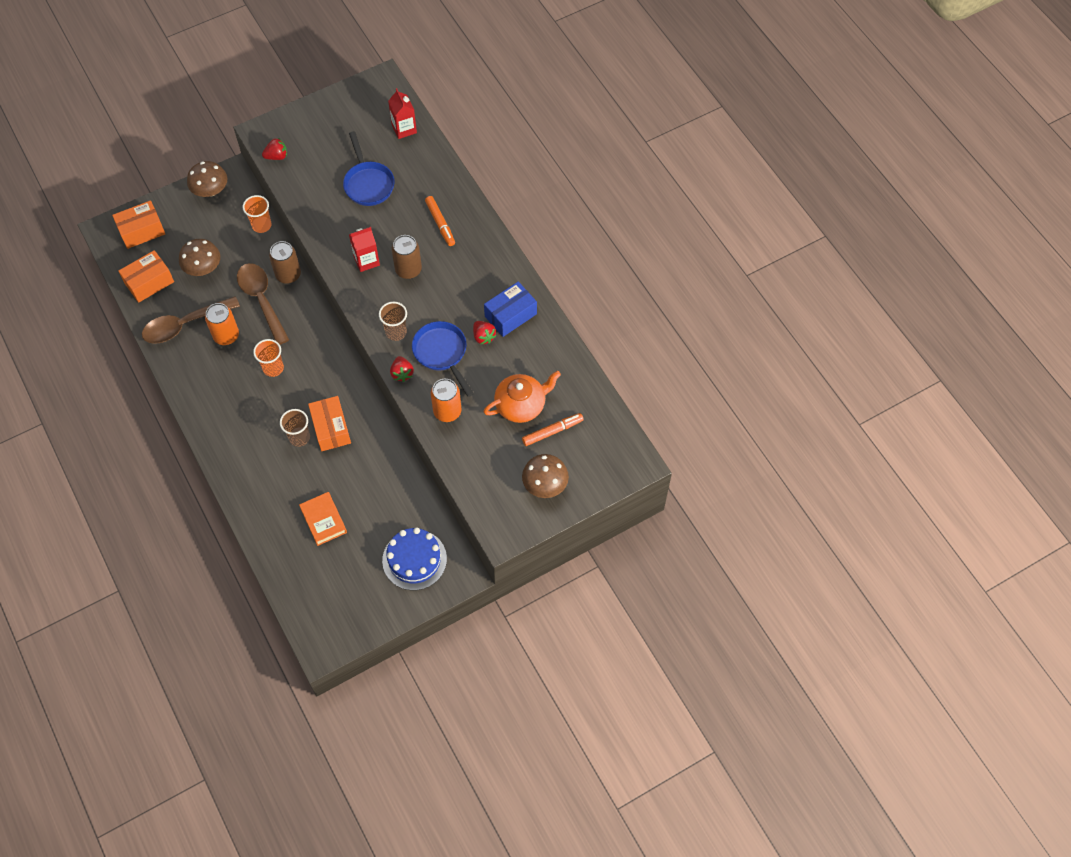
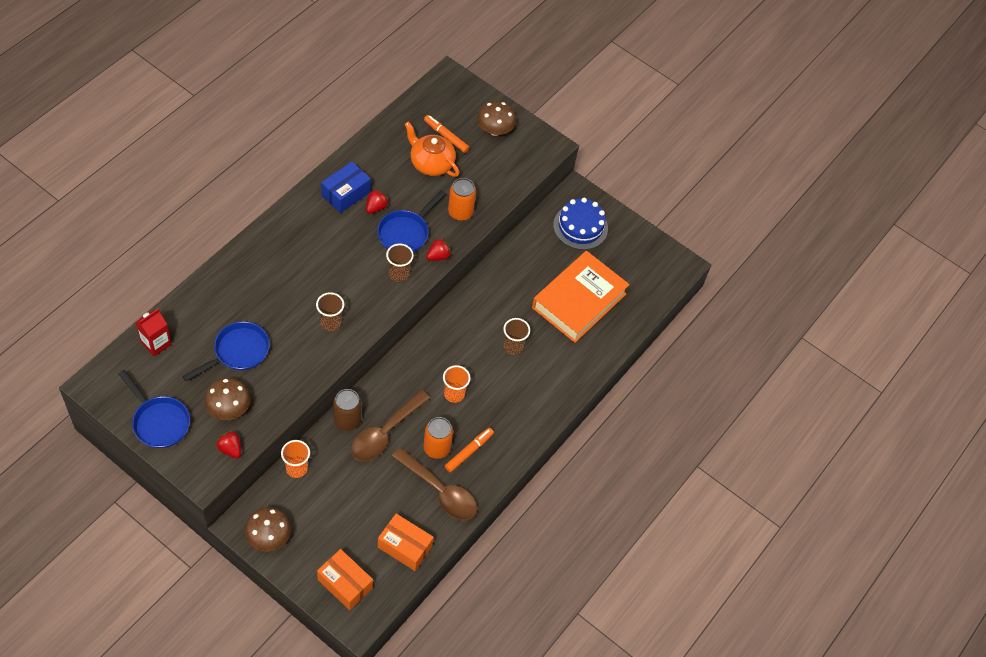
camera: 120 degrees left, 5 degrees down
(203, 268) = (368, 502): brown mushroom -> brown mushroom (229, 408)
(323, 520) = (579, 301): orange book -> orange book, size x2.00
(327, 115) = (159, 422): none -> blue pan
(331, 429) = (494, 325): orange box -> none
(366, 260) = (330, 323): red carton -> brown cup
(408, 270) = (327, 285): brown can -> none
(440, 223) = (265, 276): orange marker -> orange marker (469, 452)
(510, 315) = (346, 194): blue box -> blue box turned 75 degrees counterclockwise

